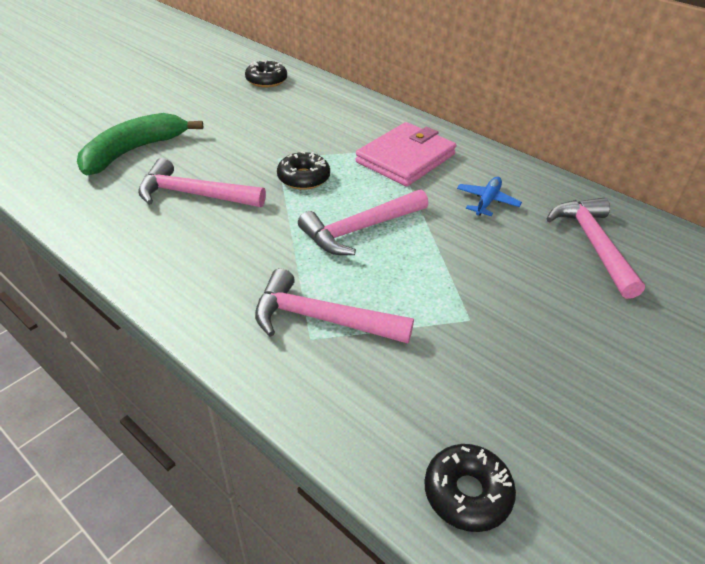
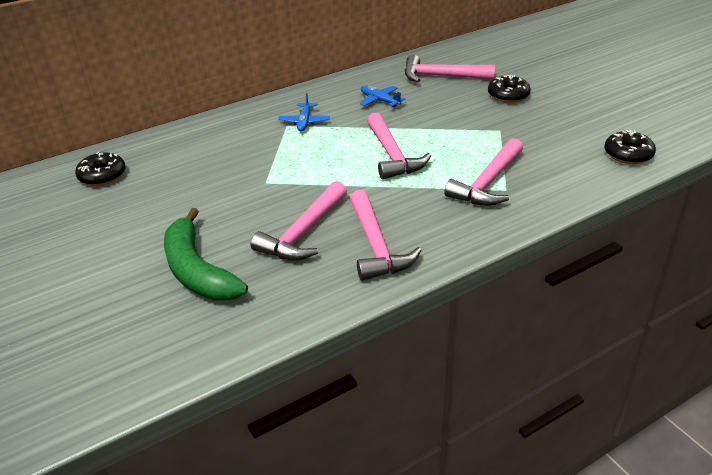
camera: 70 degrees left, 5 degrees down
(175, 244) = (376, 245): none -> pink hammer
(303, 178) = (307, 172): black donut -> black donut (508, 95)
(405, 158) = (304, 122): pink wallet -> blue plane

